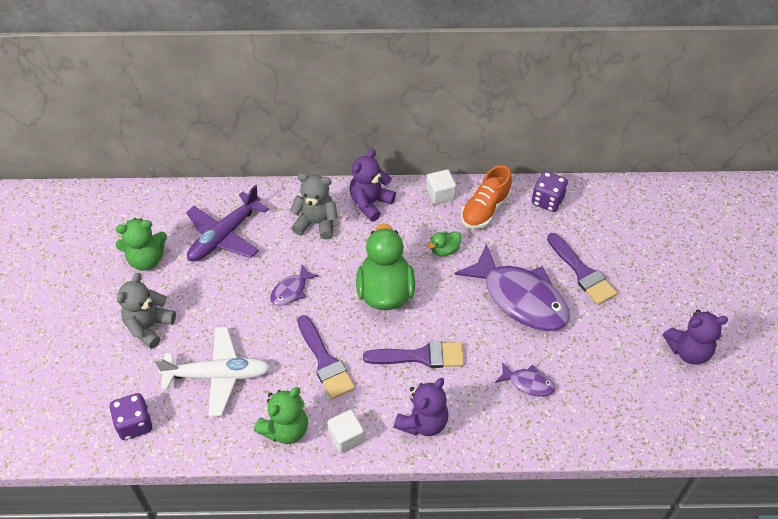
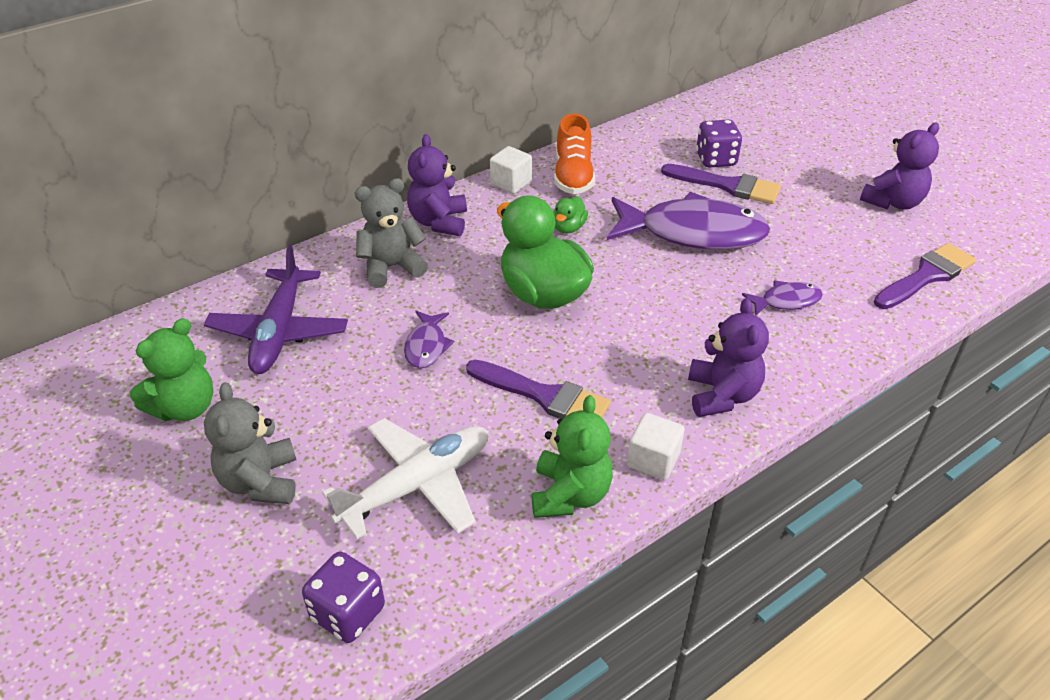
camera: 35 degrees left, 10 degrees down
(420, 356) = (649, 334): purple brush -> purple brush (926, 276)
(547, 201) = (627, 144): purple dice -> purple dice (716, 159)

